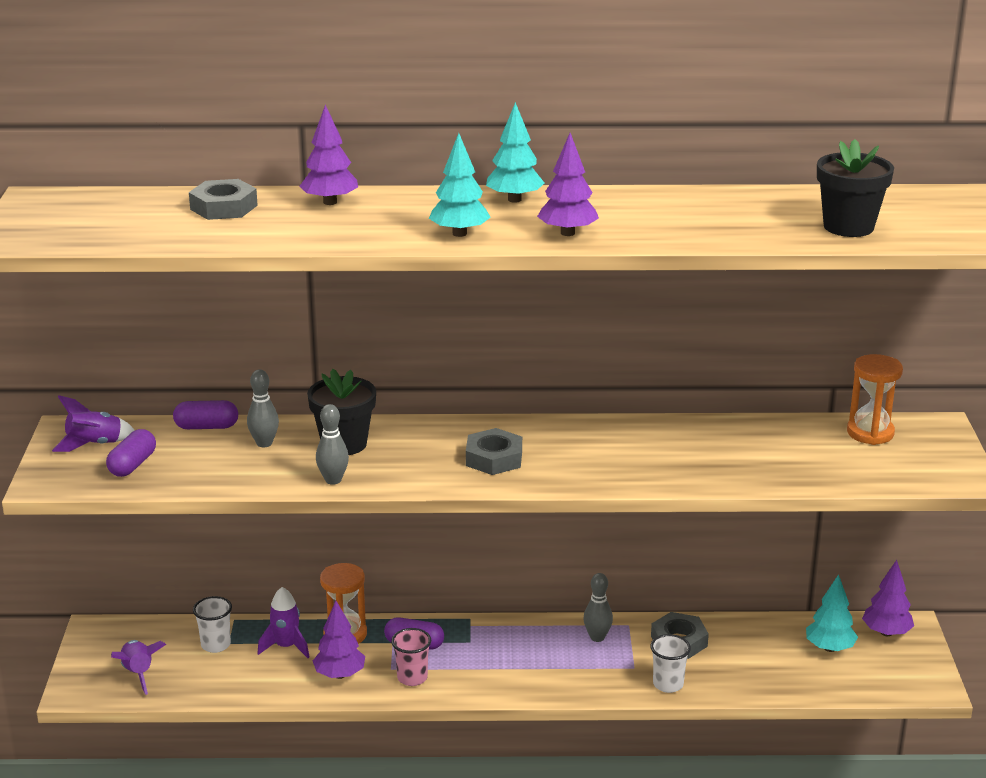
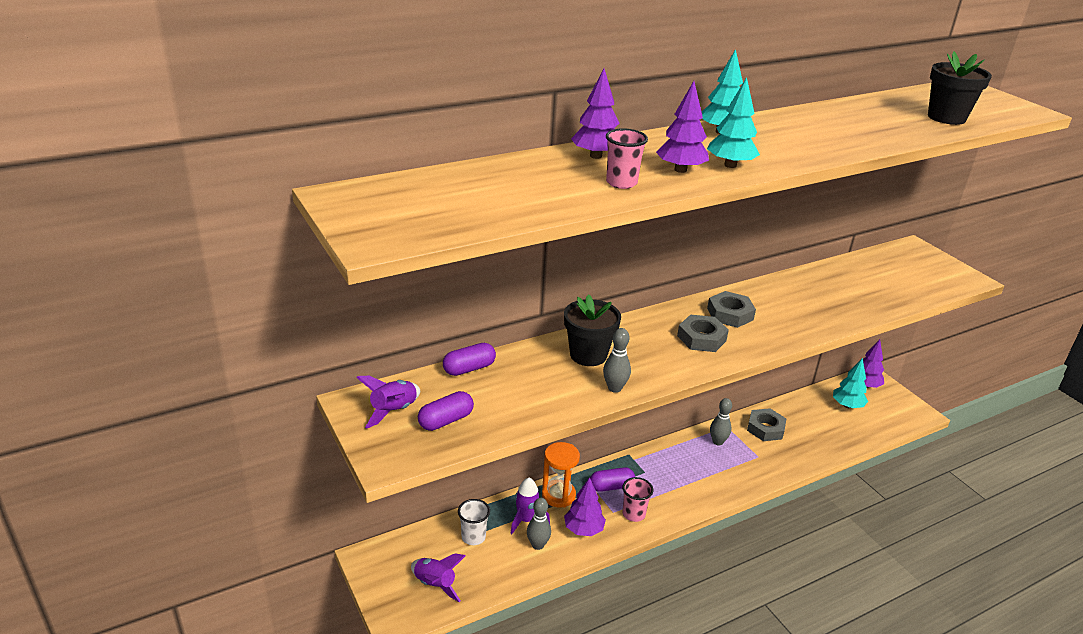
camera: 30 degrees left, 5 degrees up
(132, 465) = (446, 421): purple capsule -> purple capsule turned 60 degrees clockwise
(223, 207) = (519, 175): grey nut -> grey nut (730, 314)
(264, 443) = (529, 371): grey bowling pin -> grey bowling pin (538, 545)
(312, 231) = (621, 183): none -> pink cup
(567, 233) = (798, 151): purple tree -> purple tree (680, 170)
(668, 684) = (788, 462): white cup -> none
(870, 433) = (887, 260): orange hourglass -> none

